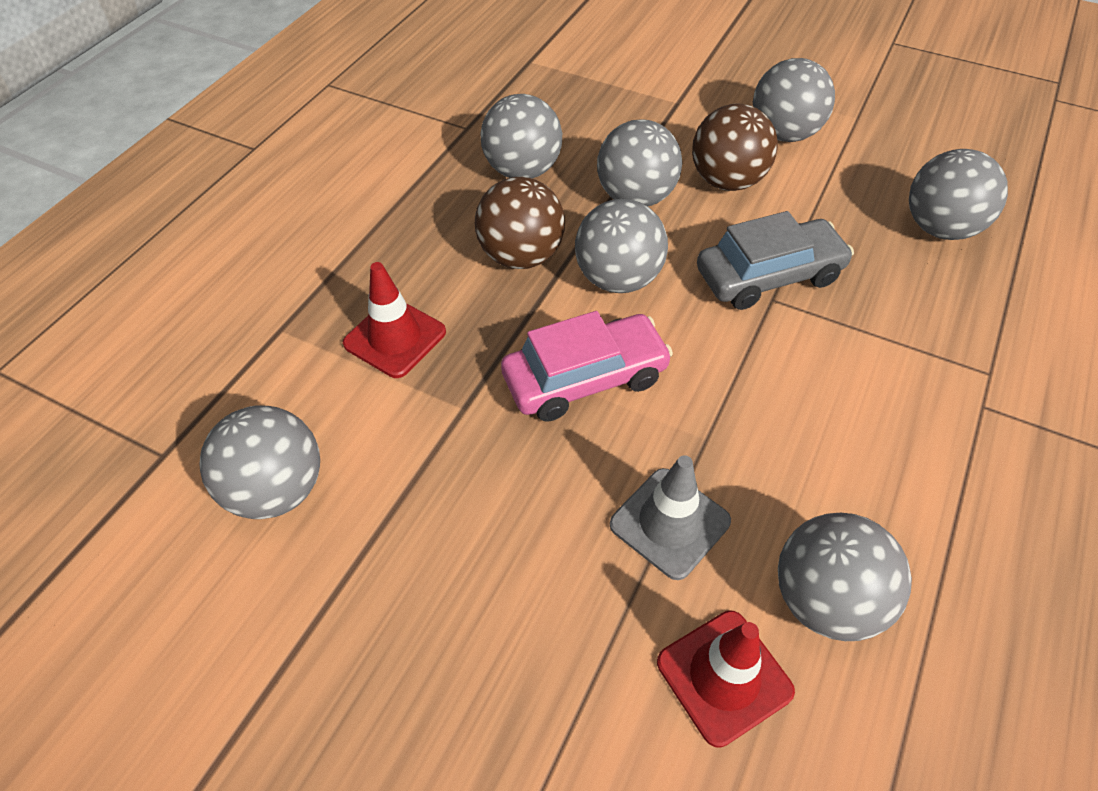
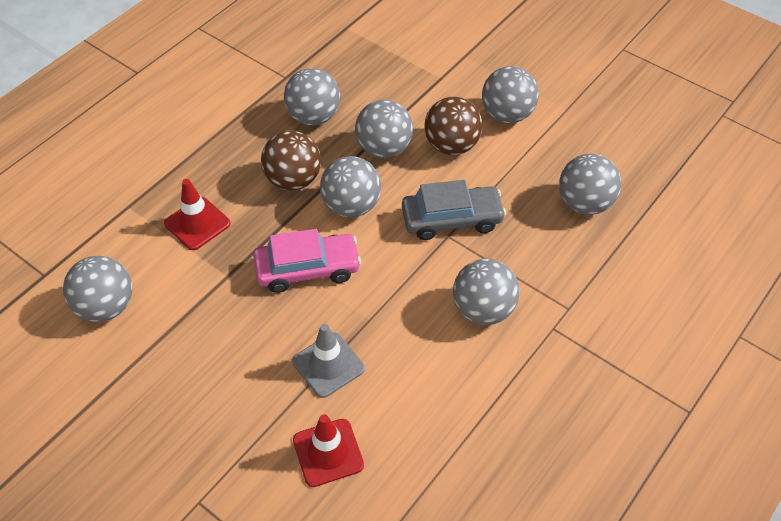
camera: 10 degrees right, 0 degrees up
(825, 599) = (402, 423): grey ball -> grey ball (483, 309)

